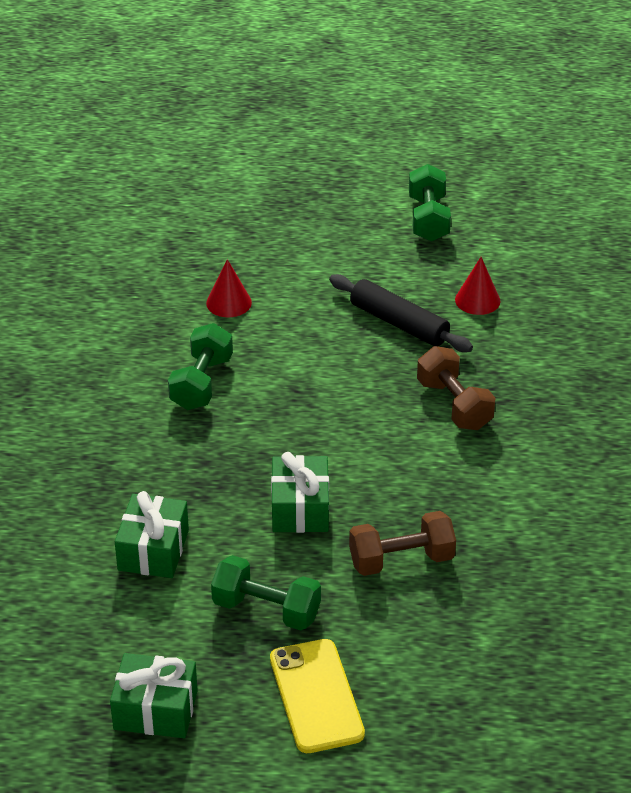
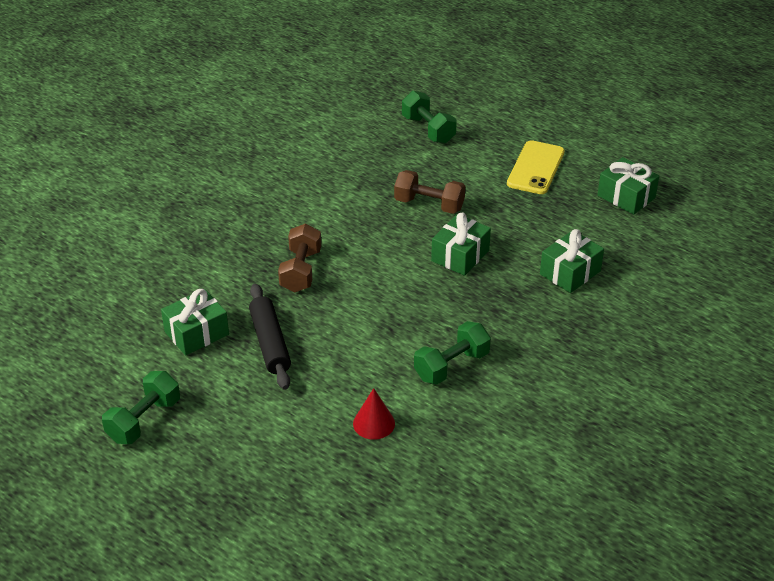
camera: 145 degrees left, 0 degrees up
(266, 610) = (528, 214): green dumbbell -> green dumbbell (428, 130)
(477, 300) = (196, 333): red cone -> green gift

